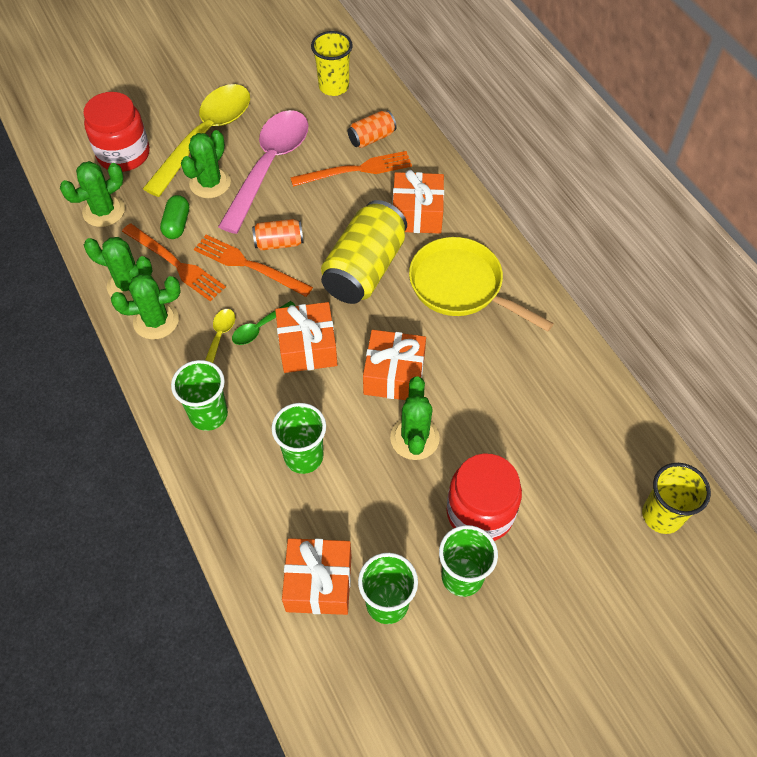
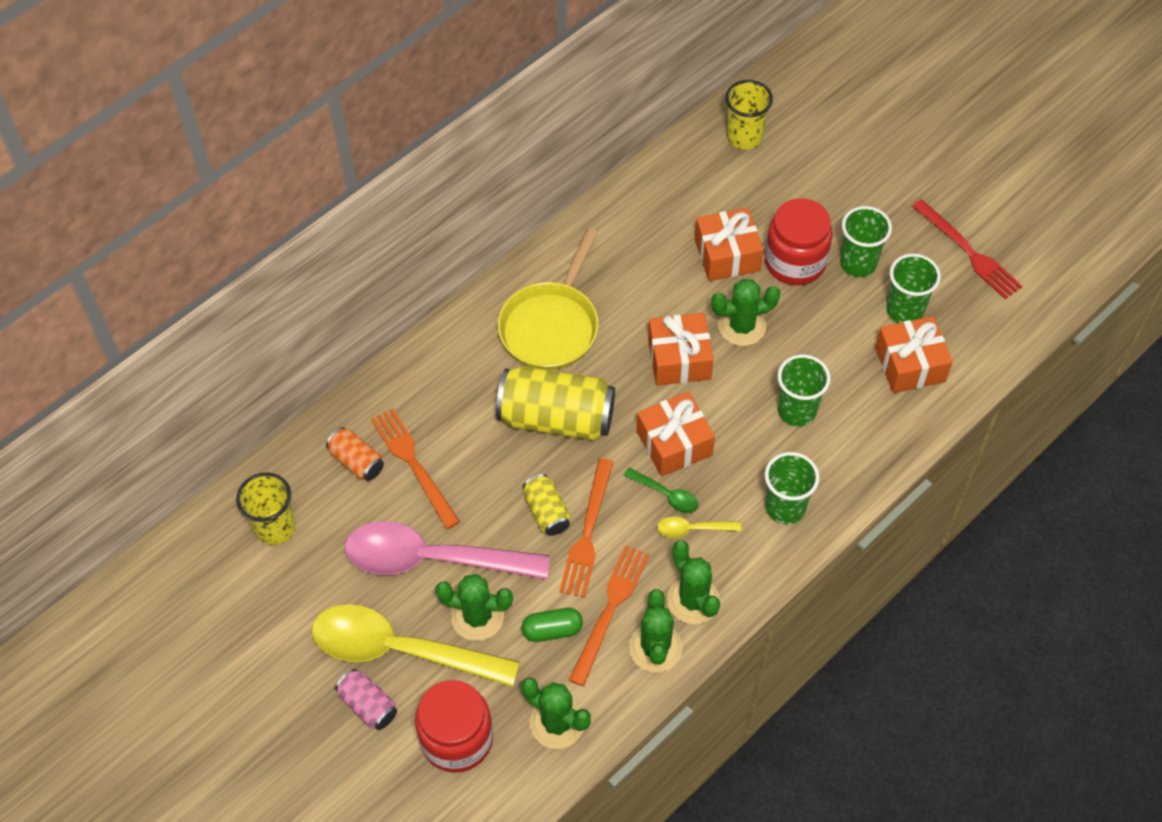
camera: 105 degrees left, 0 degrees up
(174, 113) = (368, 705): none -> pink can
(279, 243) = (547, 512): orange can -> yellow can
(417, 214) = (464, 387): orange gift -> orange gift (727, 255)
(446, 709) = (968, 252): none -> red fork

